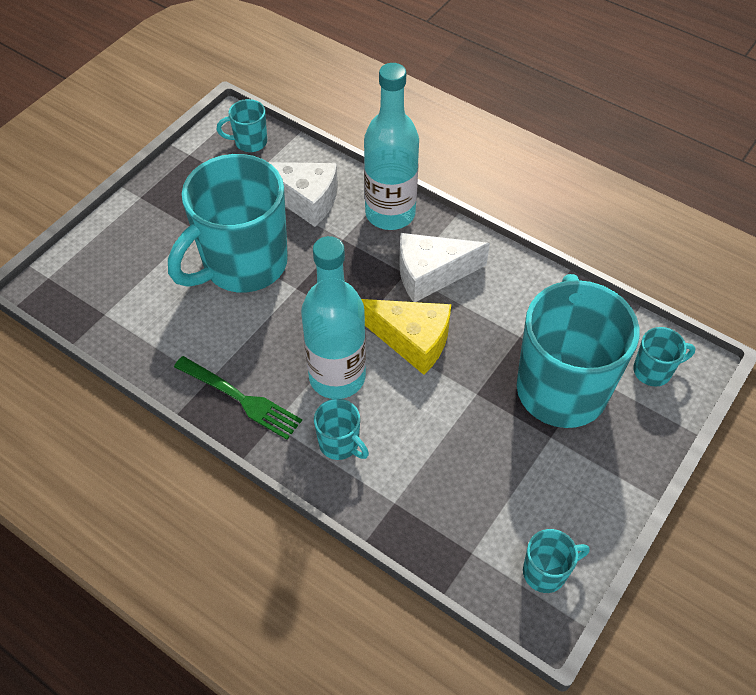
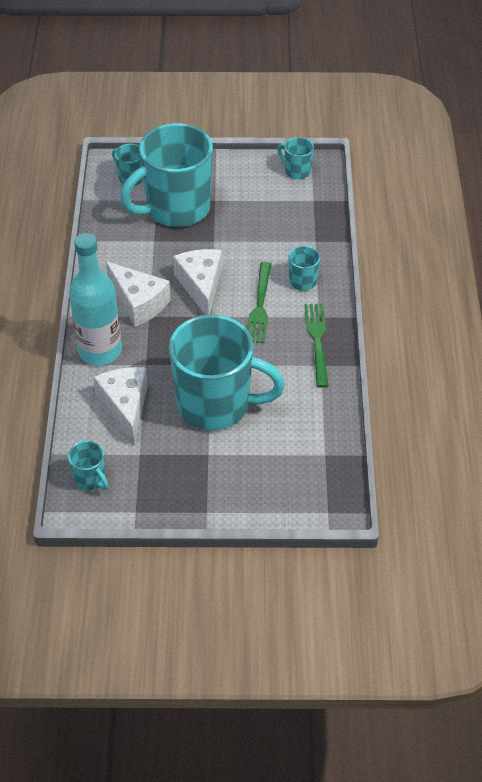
camera: 125 degrees left, 5 degrees down
(337, 377) = (260, 306): turquoise bottle -> green fork
(412, 340) = (201, 286): yellow cheese -> white cheese

